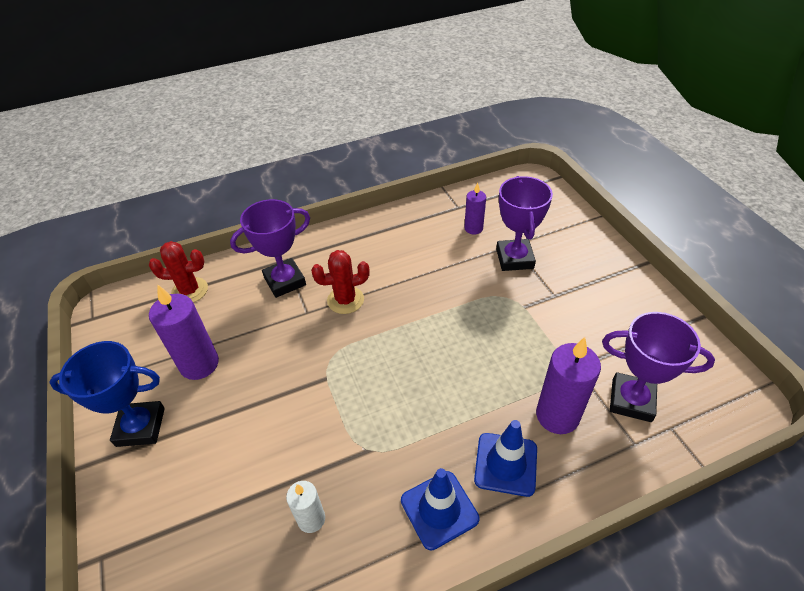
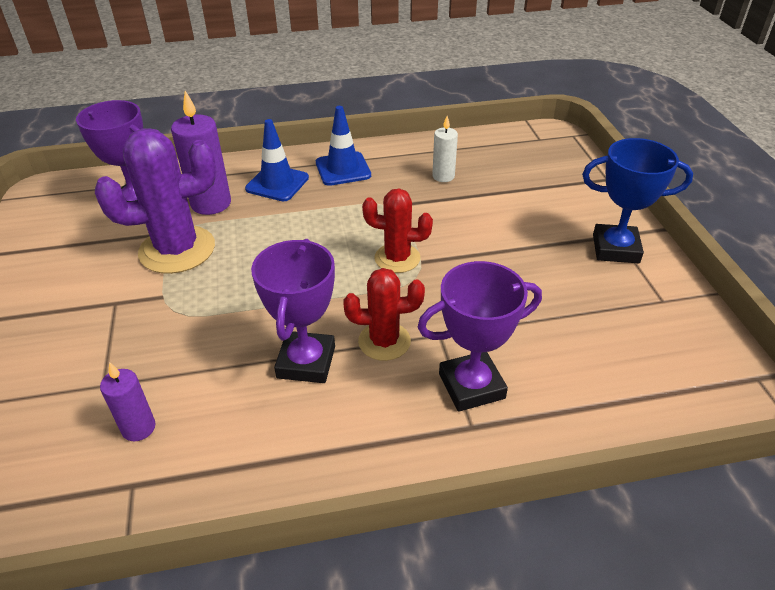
camera: 170 degrees left, 5 degrees down
(190, 291) = (621, 396): red cactus -> red cactus (397, 258)
(199, 364) = (572, 295): purple candle -> none
(514, 258) = (120, 361): purple trophy -> purple trophy (306, 362)
(546, 351) = (177, 250): none -> purple cactus

